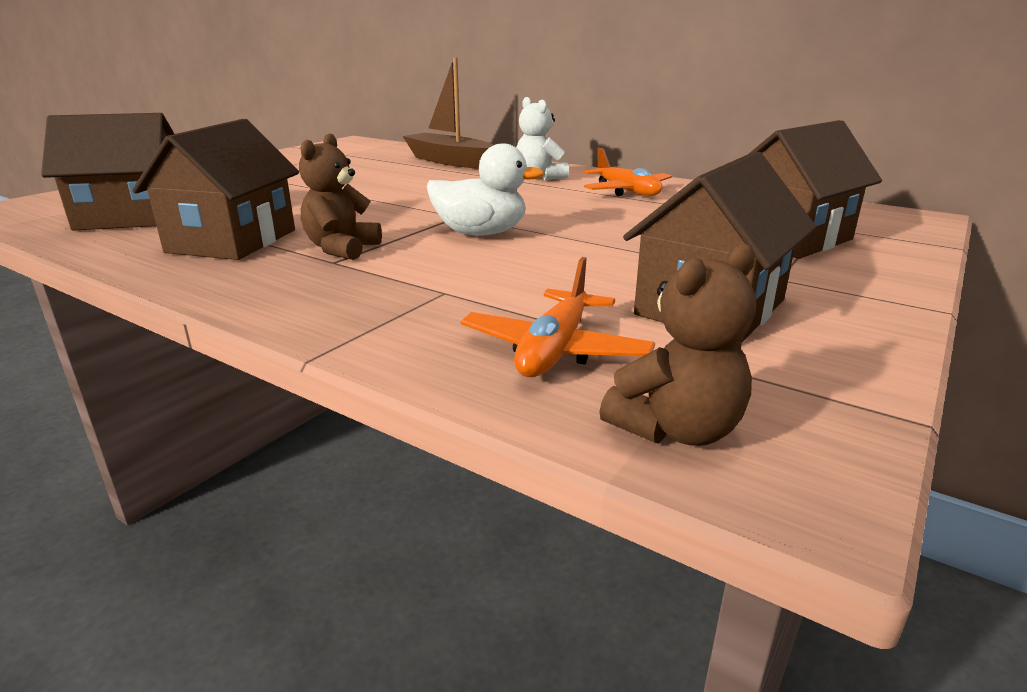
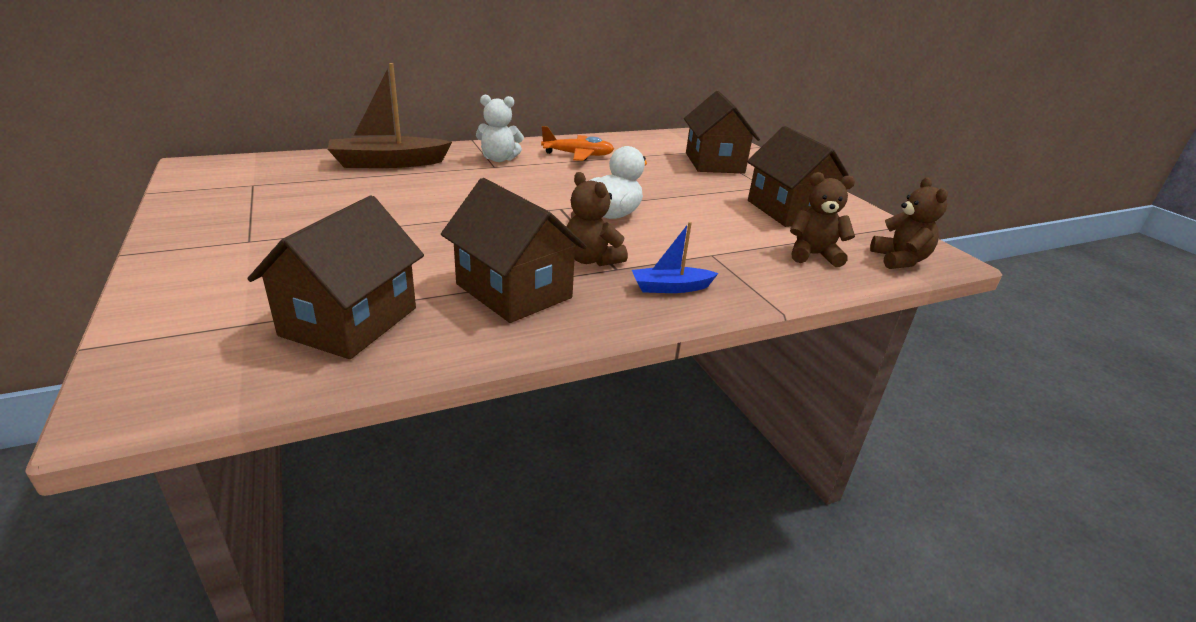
camera: 60 degrees left, 5 degrees up
(312, 290) = (670, 288): none -> blue boat
(555, 350) = (813, 255): orange plane -> brown teddy bear

